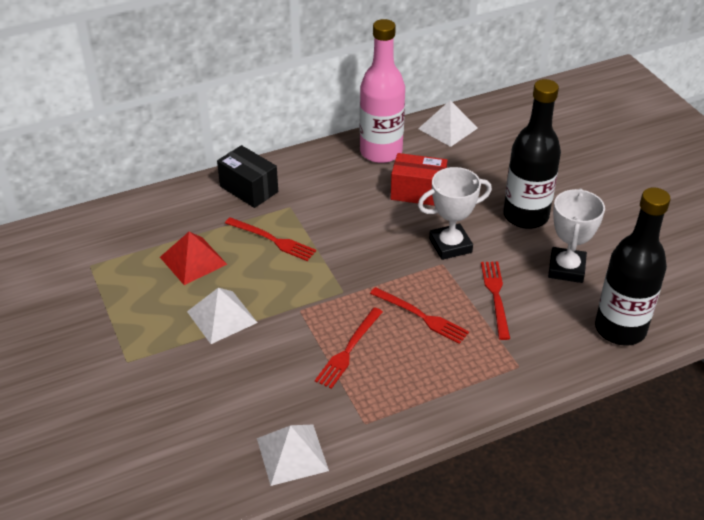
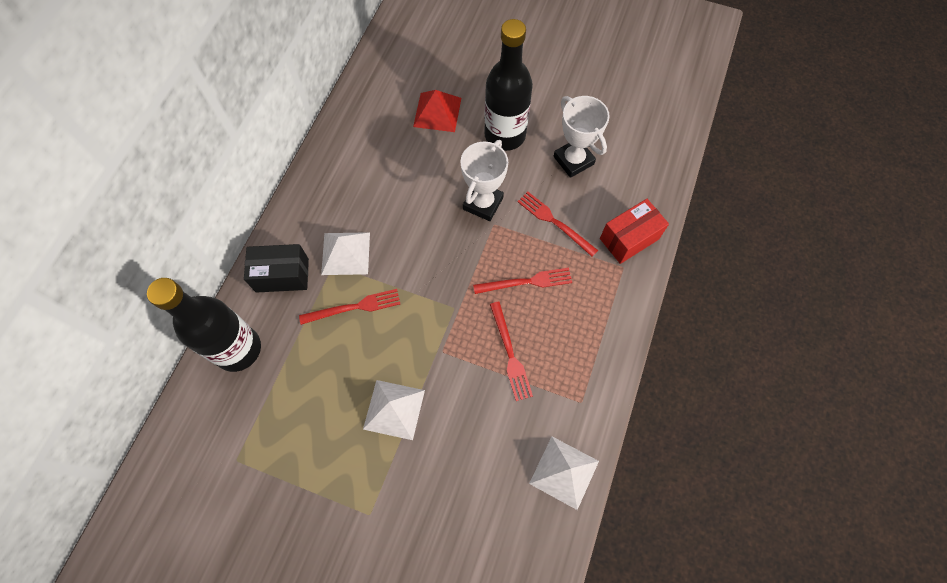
camera: 45 degrees left, 25 degrees up
(193, 260) = (315, 380): red pyramid -> red pyramid (437, 112)
(381, 152) = (345, 156): pink bottle -> none
(418, 192) = (412, 173): red box -> red box (629, 239)
(448, 128) = (371, 94): white pyramid -> white pyramid (346, 253)
(620, 329) = (649, 183): black bottle -> black bottle (238, 349)

